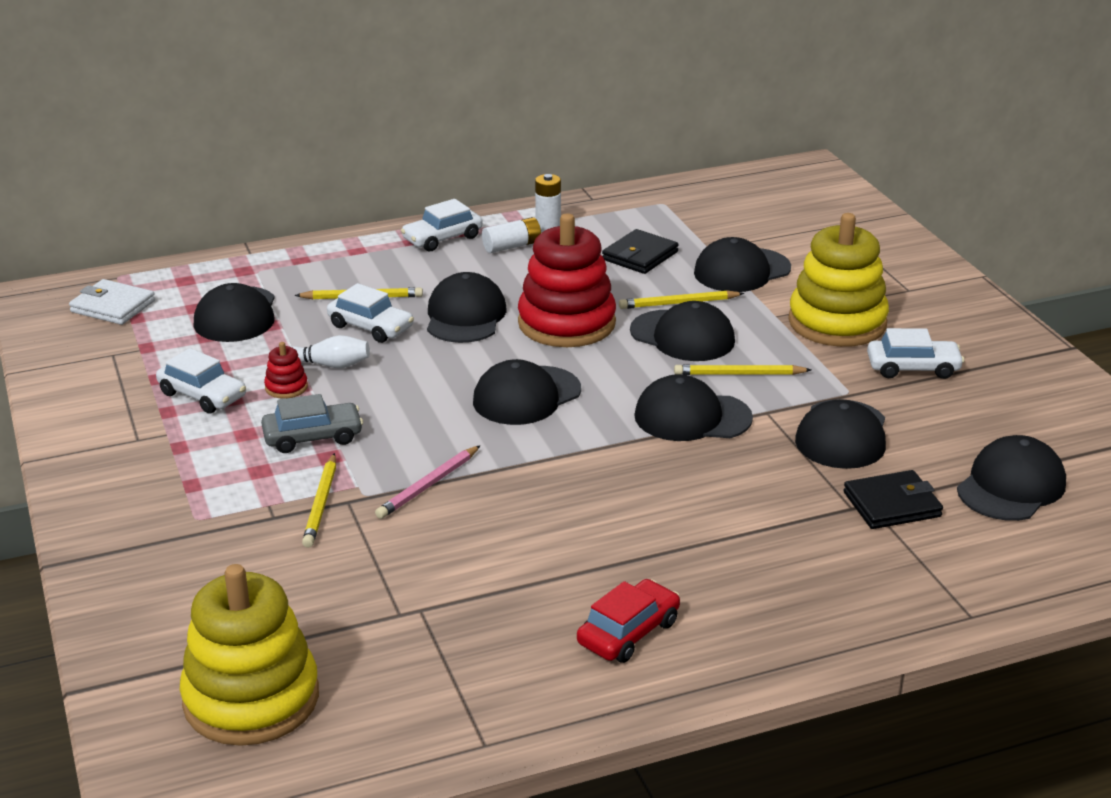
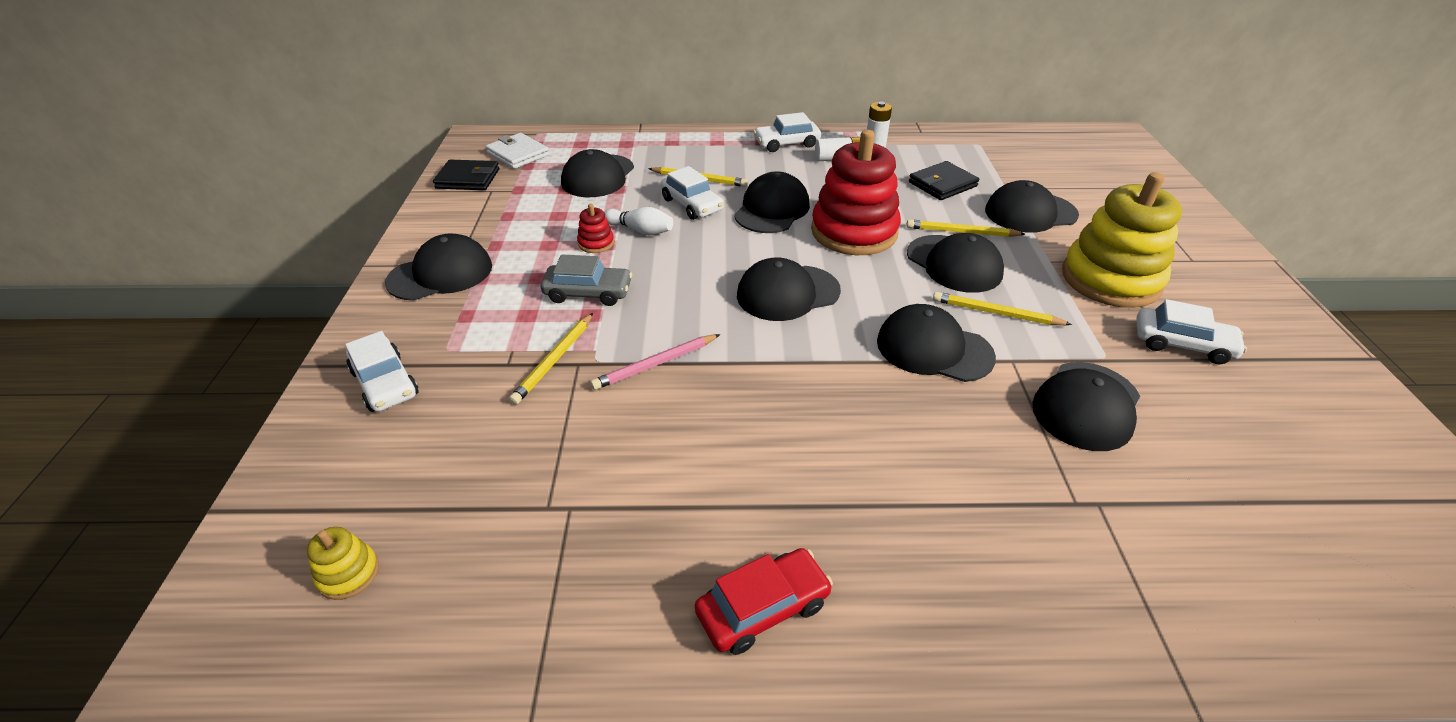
camera: 20 degrees right, 10 degrees up
(202, 395) = (530, 237): white car -> white car (385, 383)
(251, 699) = (348, 574): yellow stacking toy -> yellow stacking toy, size x0.41
(892, 504) = (1125, 511): black wallet -> black wallet (468, 179)
(1011, 486) = (1282, 524): black cap -> black cap (441, 274)

